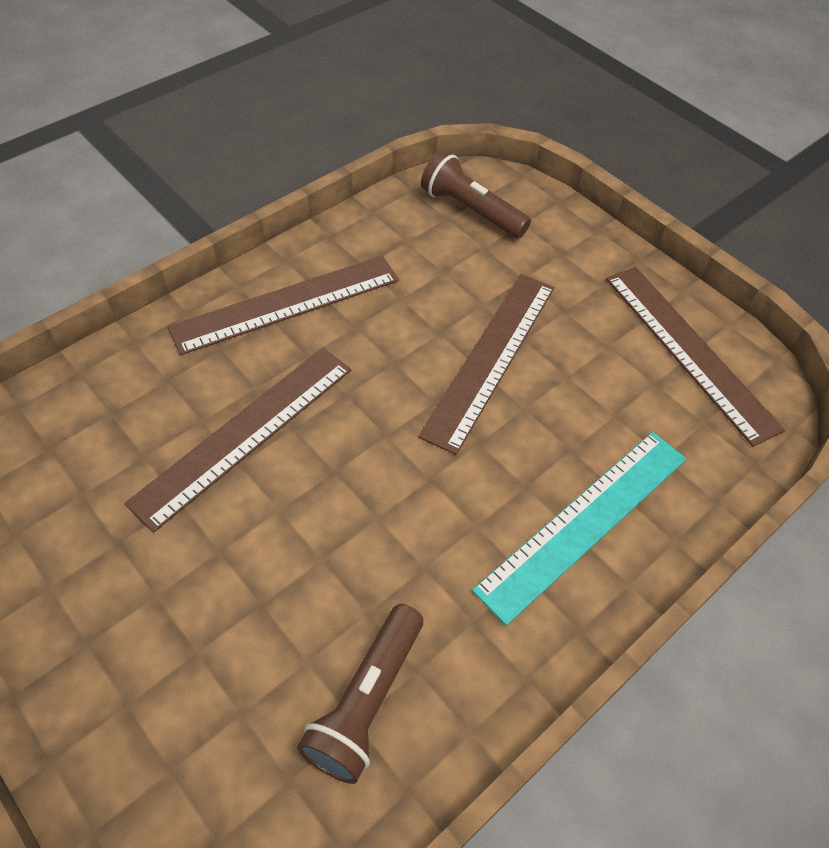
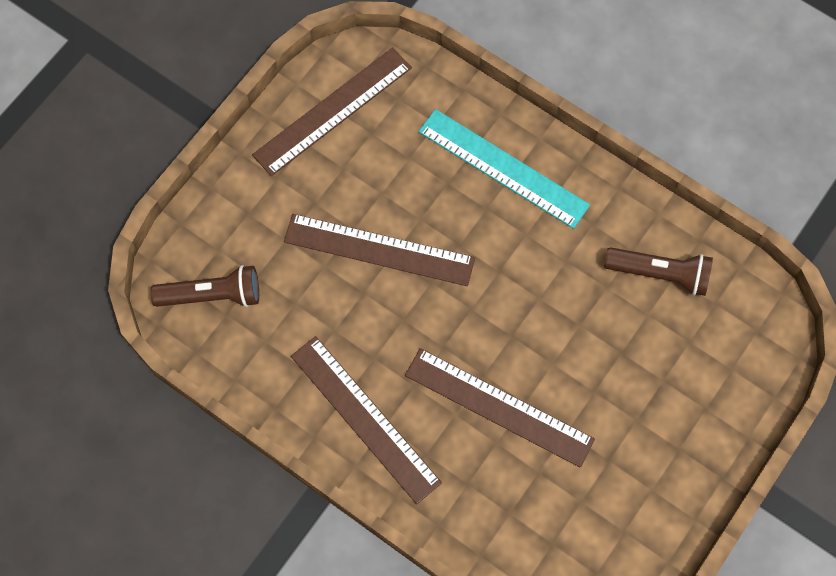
camera: 100 degrees left, 15 degrees up
(471, 210) = (212, 295): brown flashlight -> brown flashlight turned 120 degrees counterclockwise

